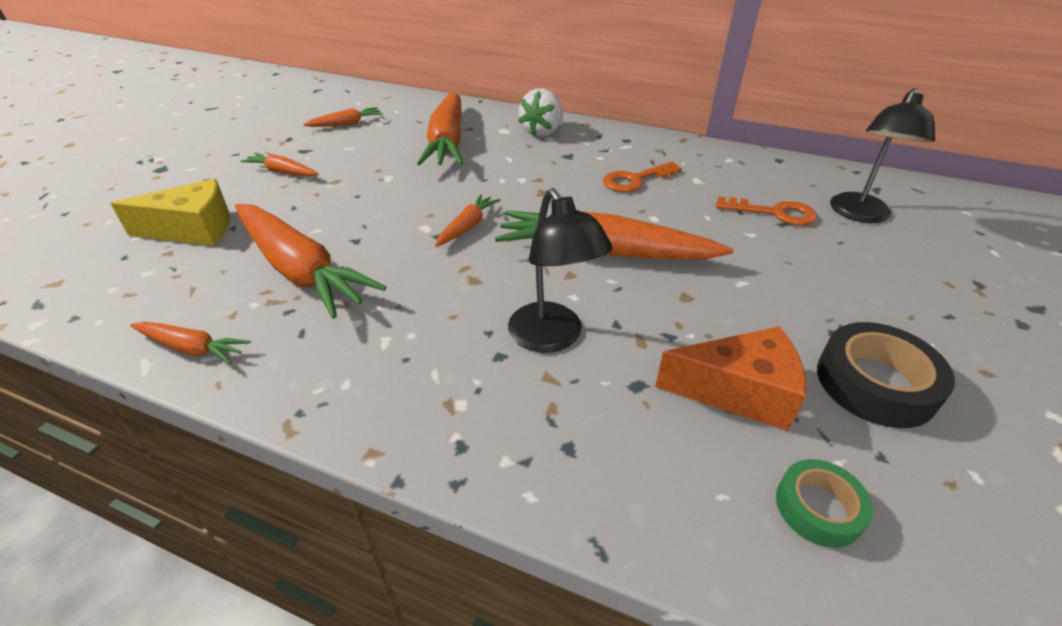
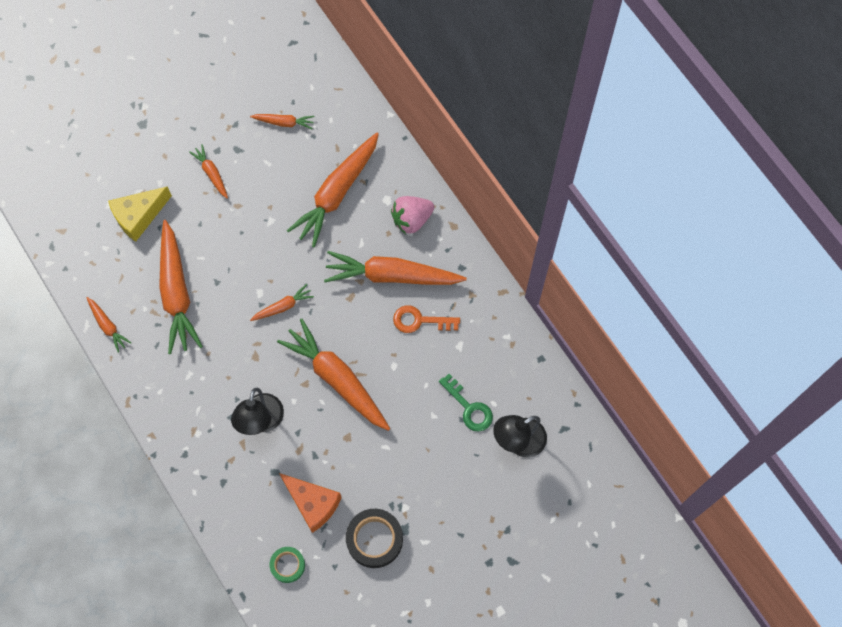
camera: 35 degrees right, 30 degrees up
(193, 229) = (139, 216): yellow cheese -> yellow cheese turned 120 degrees clockwise
(542, 132) = (411, 219): white strawberry -> pink strawberry
(567, 165) = (392, 276): none -> orange carrot
(774, 213) = (469, 408): orange key -> green key

